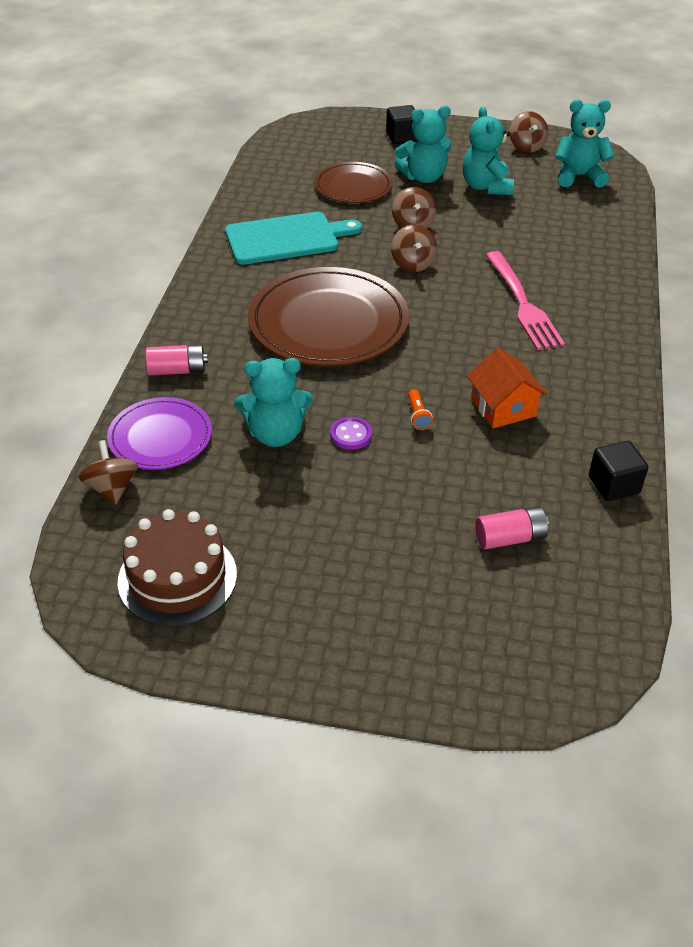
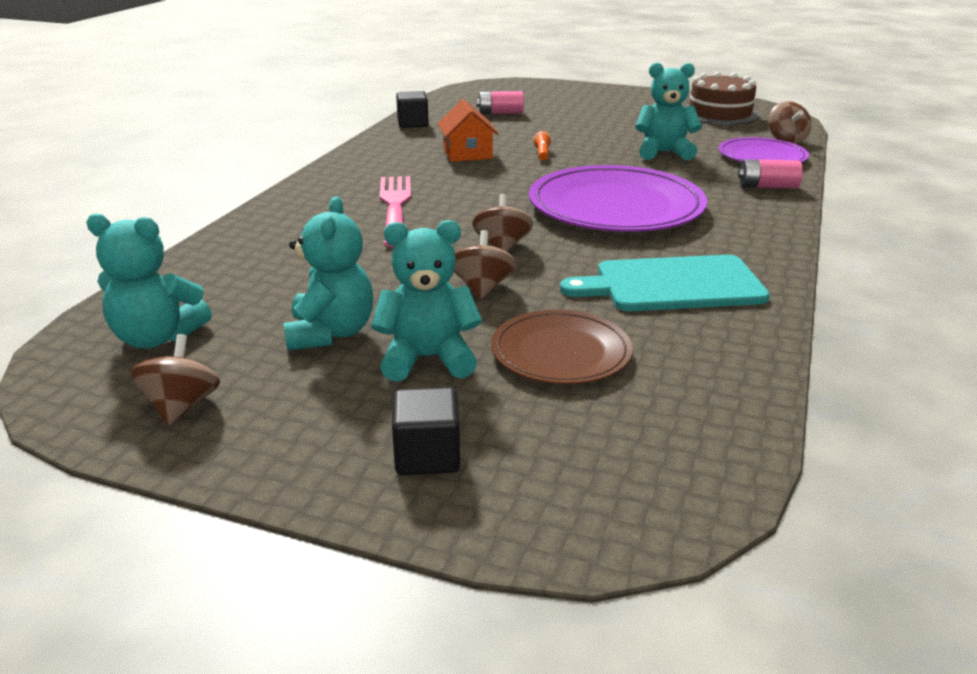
camera: 170 degrees left, 15 degrees down
(328, 322) = (616, 206): brown plate -> purple plate
(351, 435) = (601, 149): purple button -> none

